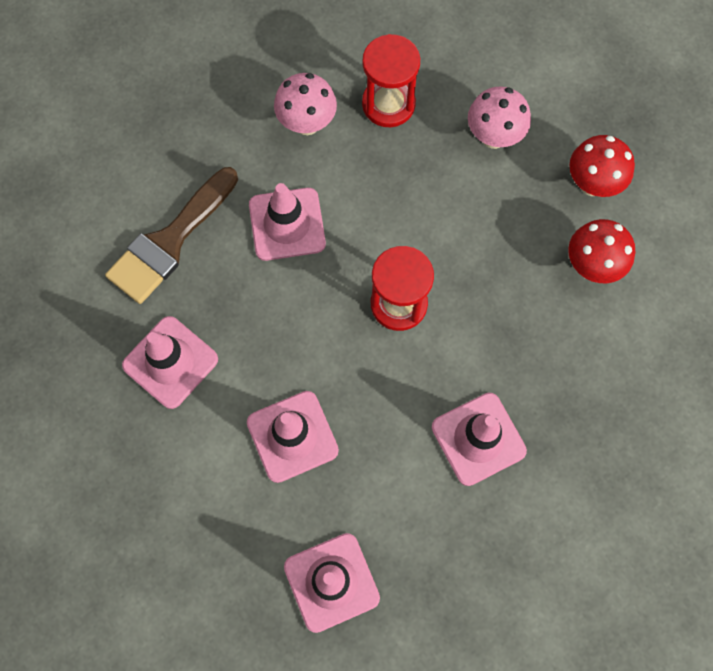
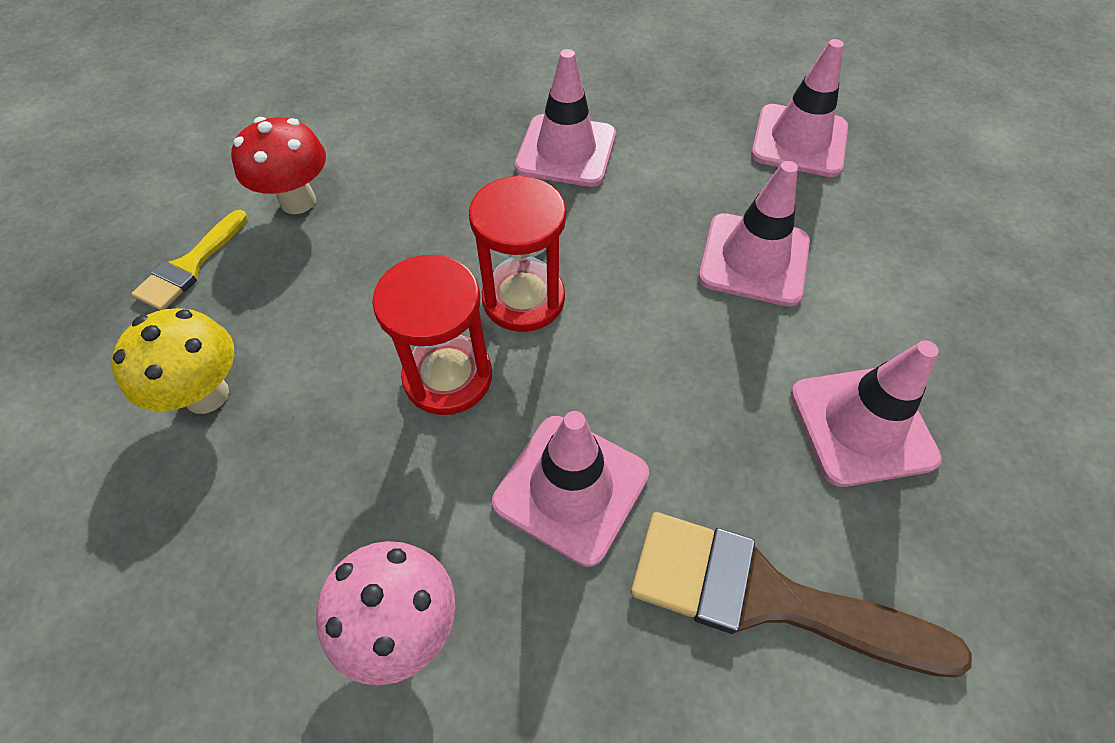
camera: 140 degrees left, 15 degrees down
(170, 241) = (766, 597): brown brush -> brown brush turned 150 degrees counterclockwise
(388, 104) = (263, 554): red hourglass -> red hourglass (448, 377)
(494, 137) = (206, 395): pink mushroom -> yellow mushroom
(592, 184) = (190, 266): red mushroom -> yellow brush

